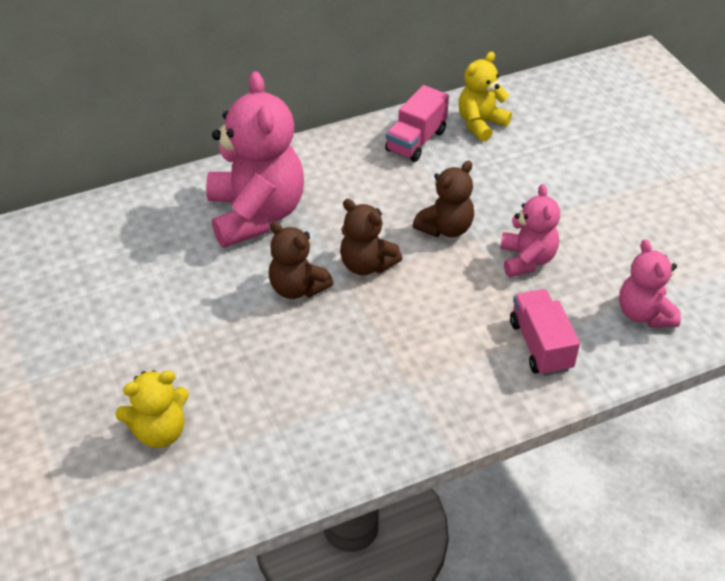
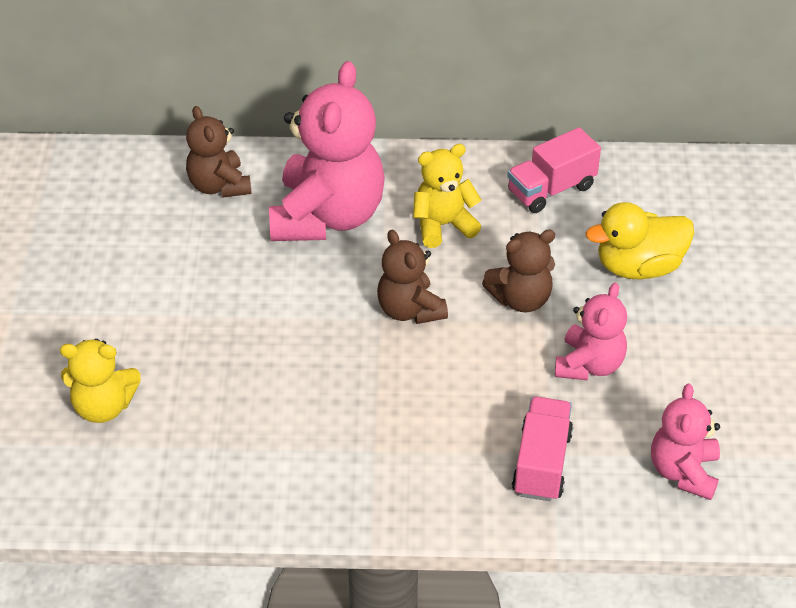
camera: 25 degrees right, 0 degrees up
(297, 288) = (323, 310): brown teddy bear -> brown teddy bear (219, 186)
(480, 124) = (638, 192): yellow teddy bear -> yellow teddy bear (443, 225)
(515, 176) = (638, 267): none -> yellow duck

